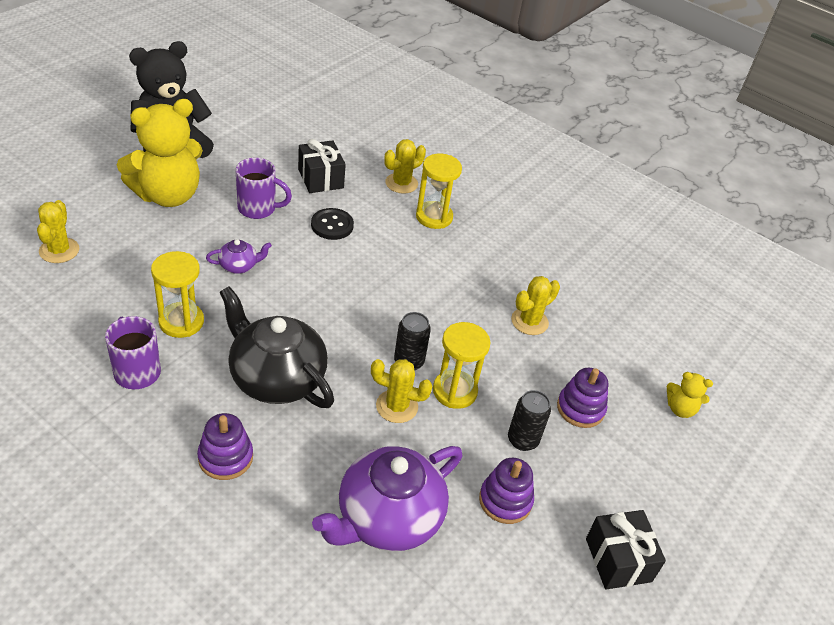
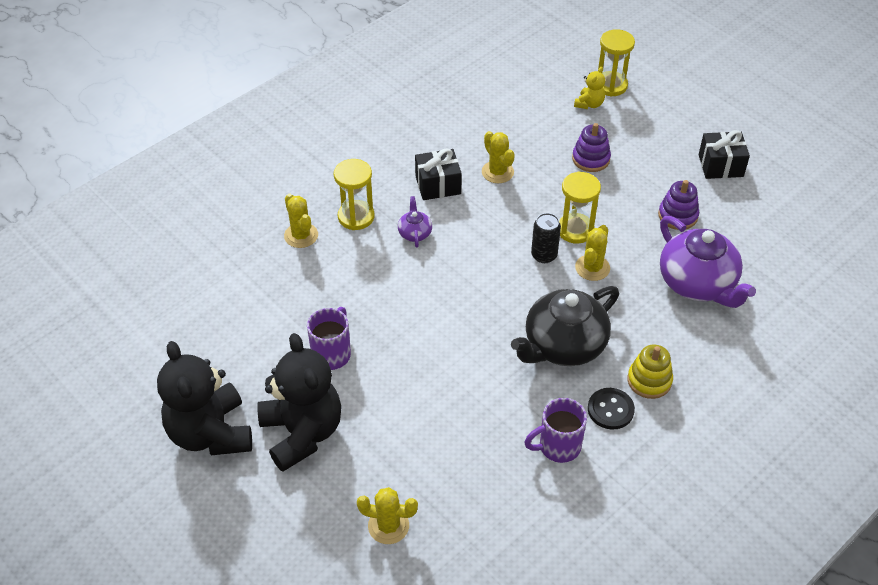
camera: 75 degrees left, 5 degrees up
(168, 195) = (302, 433): yellow teddy bear -> black teddy bear
(181, 322) = (495, 415): yellow hourglass -> yellow hourglass (611, 85)
(225, 457) = (649, 380): purple stacking toy -> yellow stacking toy
(239, 266) = (419, 370): purple teapot -> purple teapot (415, 233)
(320, 179) = (286, 300): black gift -> black gift (438, 185)
(332, 225) = (363, 295): black button -> black button (610, 410)
(522, 440) = (622, 197): black can -> none

